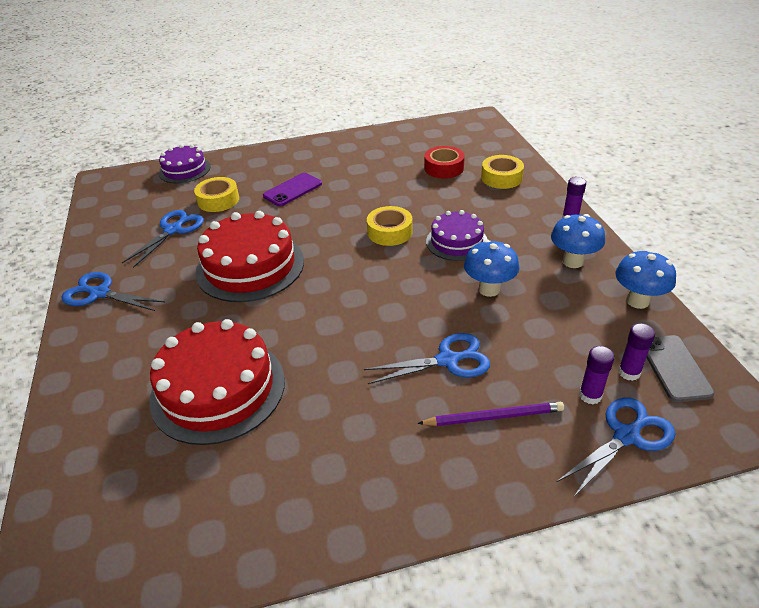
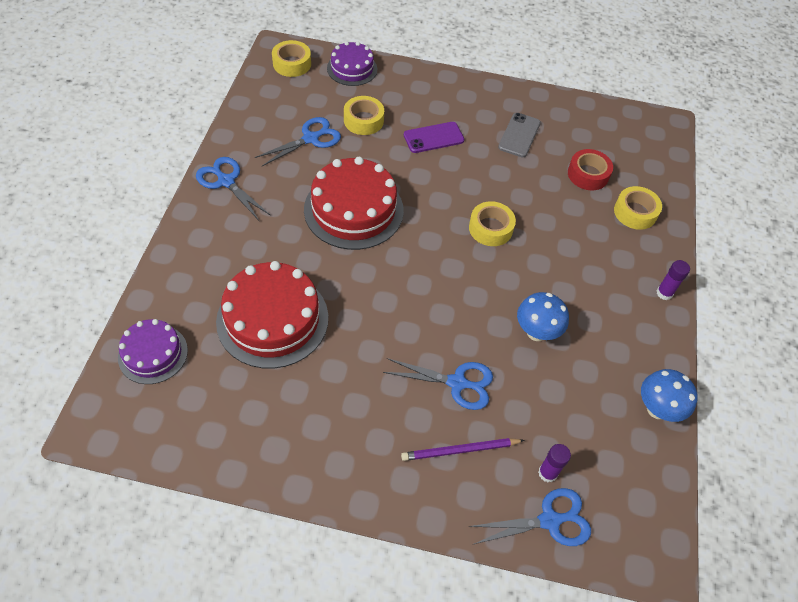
camera: 20 degrees right, 15 degrees up
(122, 185) = (292, 64): none -> yellow tape
(456, 241) = (542, 268): purple cake -> purple cake (153, 354)
(494, 417) = (460, 450): purple pencil -> purple pencil turned 150 degrees clockwise
(572, 261) = (631, 340): blue mushroom -> none
(629, 372) = (595, 470): purple glue stick -> none
(674, 368) = (636, 486): grey phone -> grey phone (519, 135)

